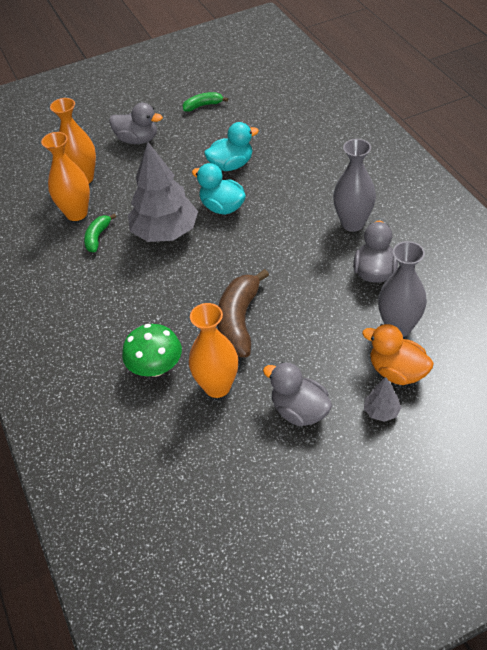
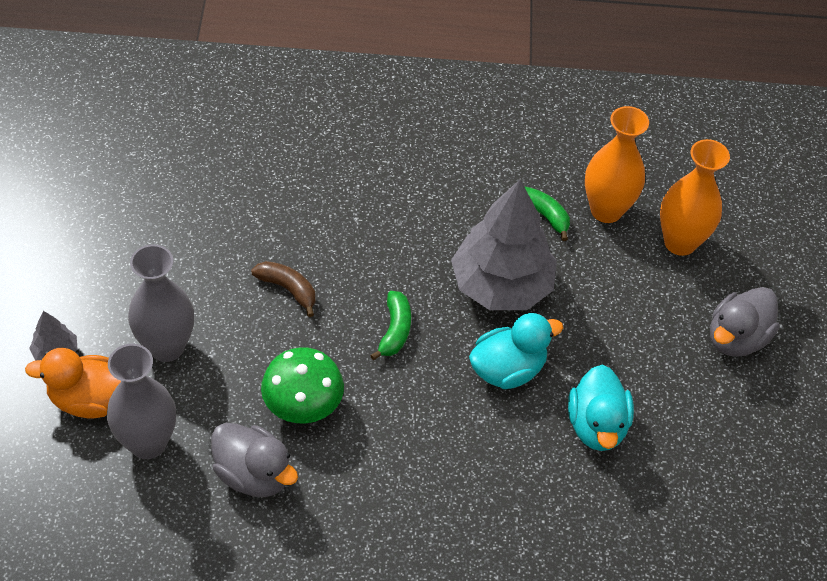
camera: 110 degrees right, 5 degrees up
(155, 367) = (283, 187): green mushroom -> green mushroom (303, 405)
(203, 106) = (782, 462): green banana -> green banana (395, 330)
(217, 387) = (213, 227): orange vase -> none
(239, 322) = (288, 289): brown banana -> brown banana, size x0.54
(299, 411) = (121, 281): grey duck -> none
(352, 223) = (362, 506): grey vase -> grey vase (166, 347)
(397, 372) = (90, 400): orange duck -> orange duck turned 150 degrees counterclockwise

